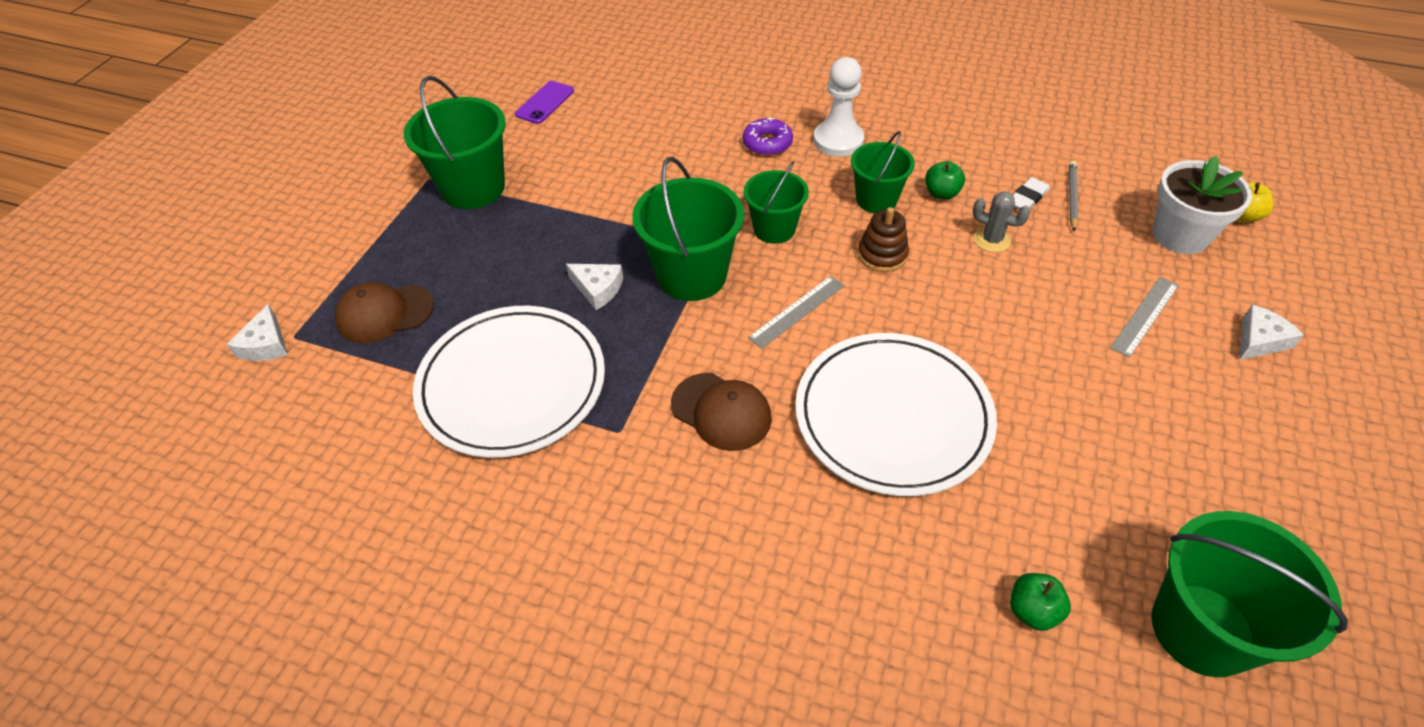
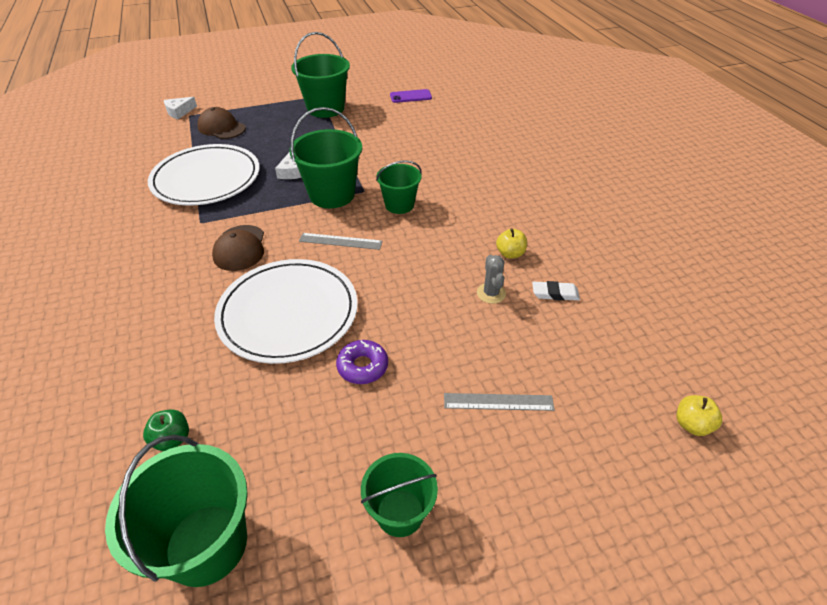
camera: 50 degrees right, 5 degrees down
(767, 143) = (469, 171): purple donut -> purple donut (362, 366)
(838, 140) = (506, 194): white pawn -> none
(876, 199) = (470, 230): green bucket -> green bucket (400, 512)
(882, 255) = (423, 253): brown stacking toy -> none
(941, 193) = (510, 254): green apple -> yellow apple
(1072, 197) = (585, 315): grey pencil -> none
(1180, 235) = (616, 392): white flower pot -> none
(1259, 340) = (545, 487): white cheese -> none

